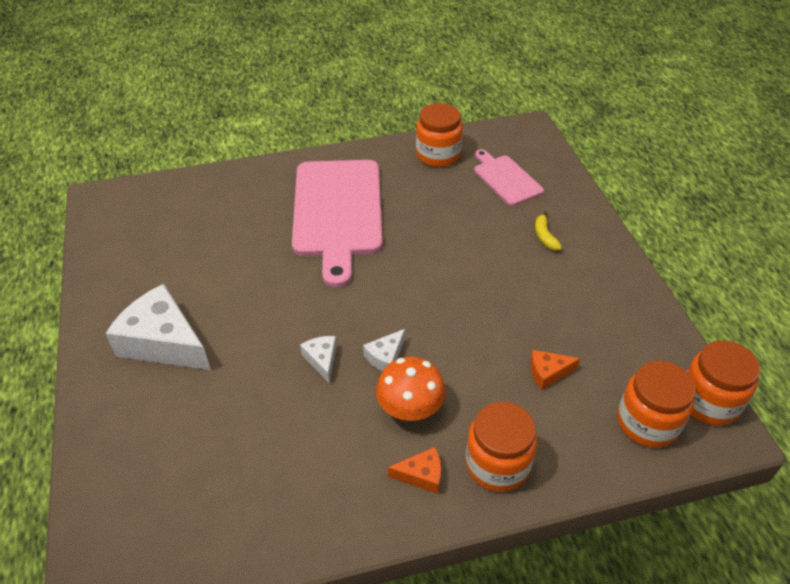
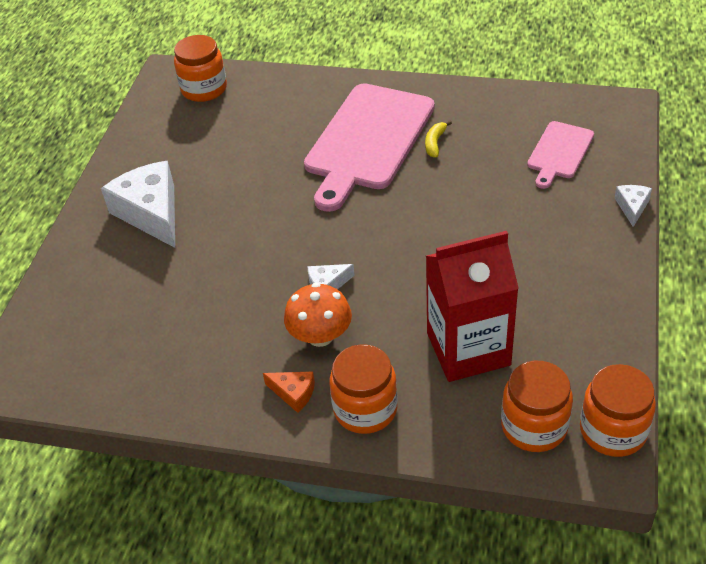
camera: 30 degrees right, 0 degrees up
(322, 360) = (270, 270): white cheese -> white cheese (632, 207)
(438, 155) = (504, 109): orange jar -> orange jar (204, 89)
(506, 179) = (559, 152): pink cutting board -> pink cutting board turned 150 degrees counterclockwise
(544, 236) = (559, 221): yellow banana -> yellow banana (435, 143)
(548, 373) = (468, 349): orange cheese -> red carton

